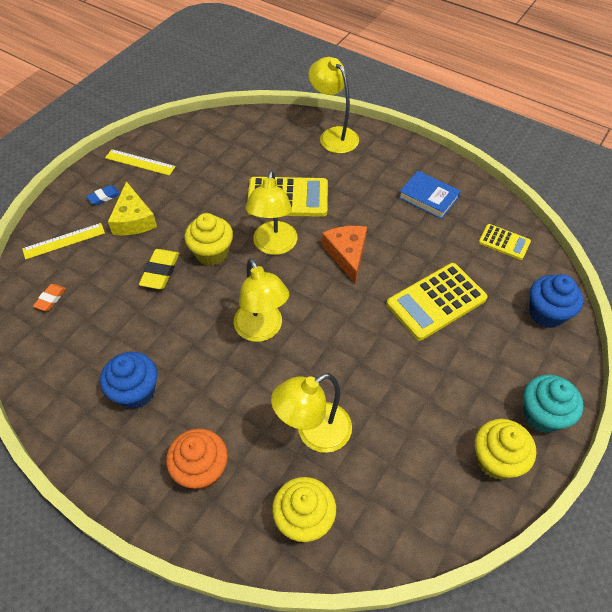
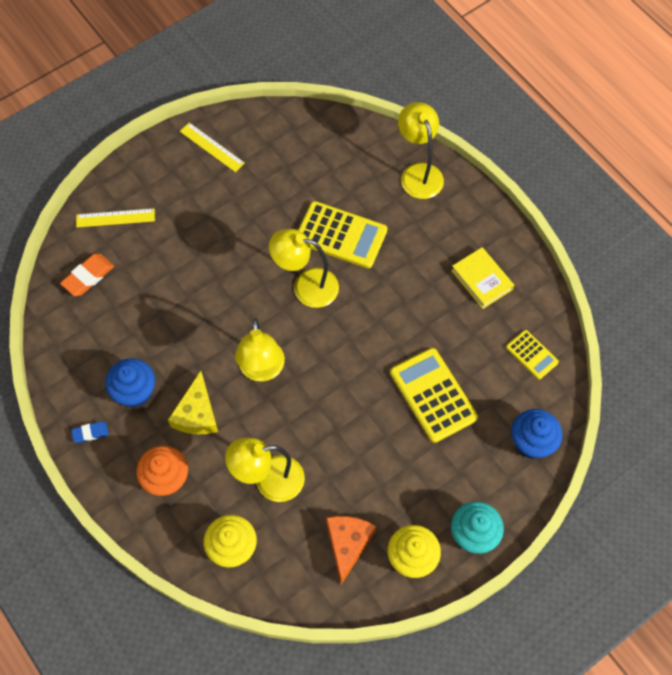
camera: 20 degrees right, 10 degrees up
(50, 299) = (88, 277): orange eraser -> orange eraser, size x1.61
(104, 197) = (165, 179): blue eraser -> blue eraser (90, 433)
(133, 219) = (185, 214): yellow cheese -> yellow cheese (197, 413)
(160, 271) = (192, 280): yellow eraser -> none
(212, 253) = (246, 275): yellow cupcake -> none
(274, 246) = (306, 286): yellow lamp -> yellow lamp turned 75 degrees clockwise
(347, 254) = (371, 318): orange cheese -> orange cheese (348, 544)
(428, 198) = (481, 280): blue book -> yellow book
(436, 301) = (433, 395): yellow calculator -> yellow calculator turned 75 degrees clockwise

